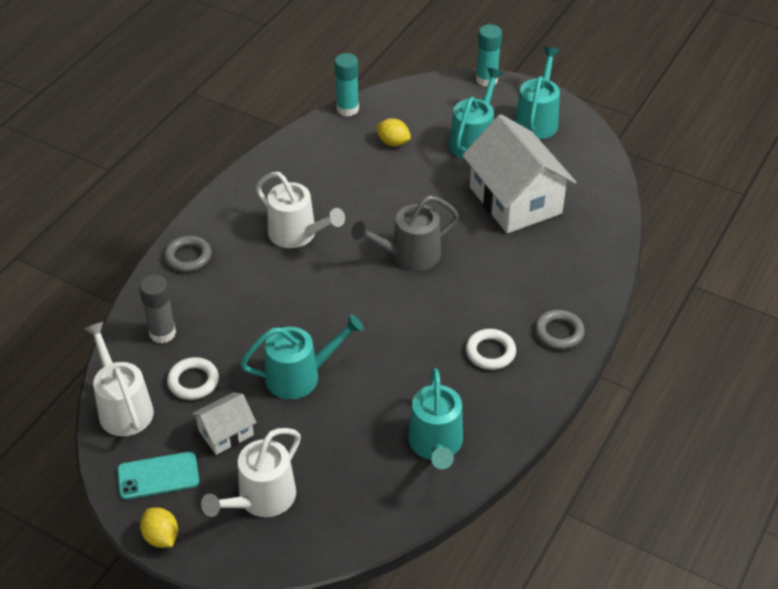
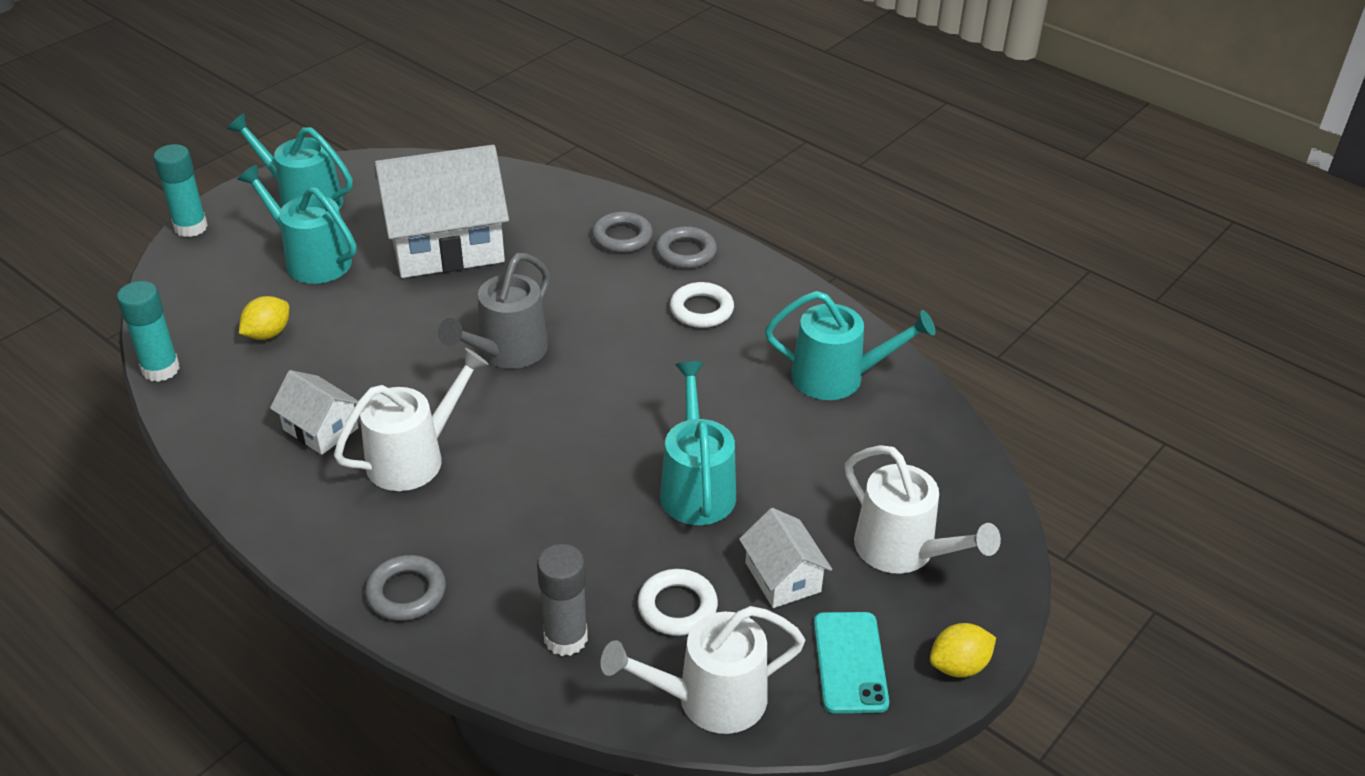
camera: 80 degrees left, 5 degrees down
(313, 188) = (320, 429): none -> white house
(409, 255) = (507, 351): grey watering can -> grey watering can turned 45 degrees clockwise
(563, 292) = (622, 237): none -> grey ring

